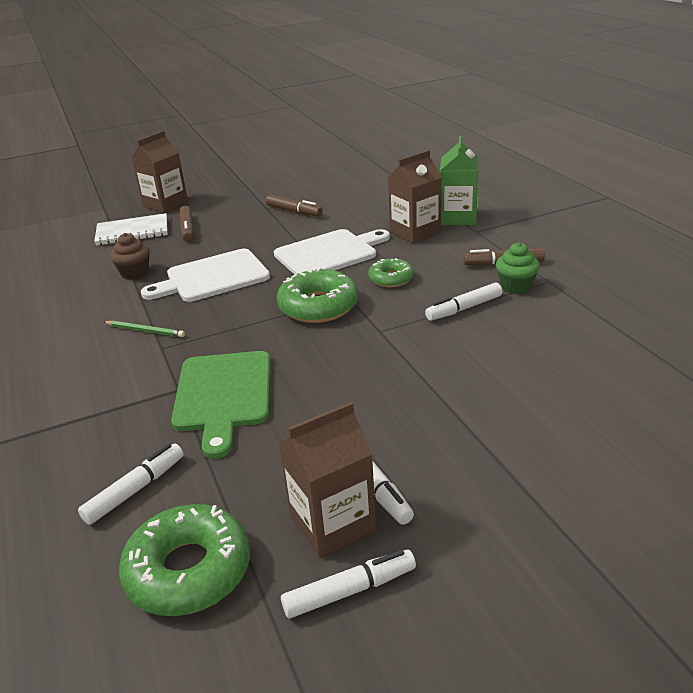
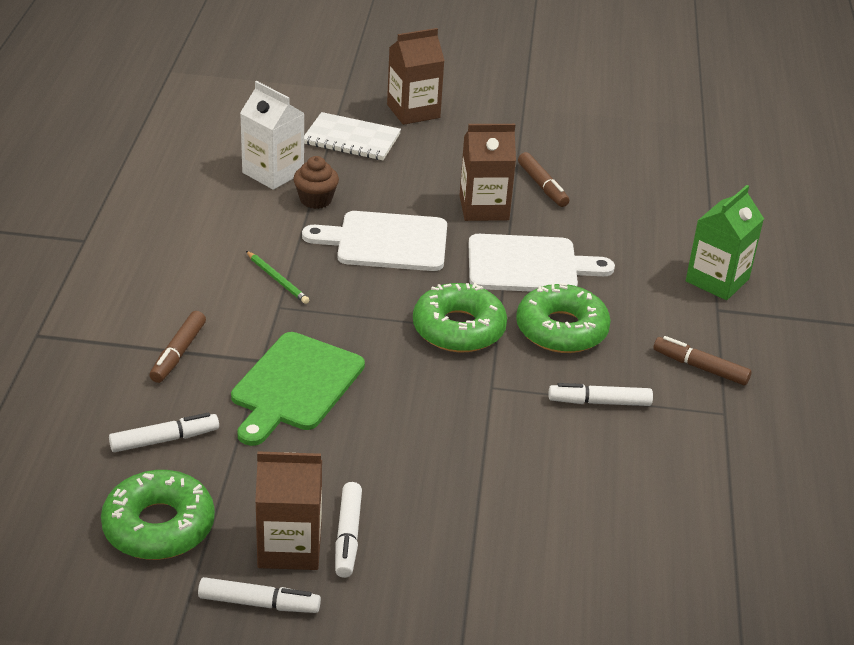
camera: 25 degrees right, 5 degrees up
(85, 269) = (273, 173): none -> white carton
(187, 229) = (409, 161): brown marker -> brown marker (178, 353)
(391, 279) = (561, 329): green donut -> green donut, size x1.71
(415, 232) = (648, 279): brown carton -> brown carton (484, 208)
(516, 286) = (682, 402): green cupcake -> none

